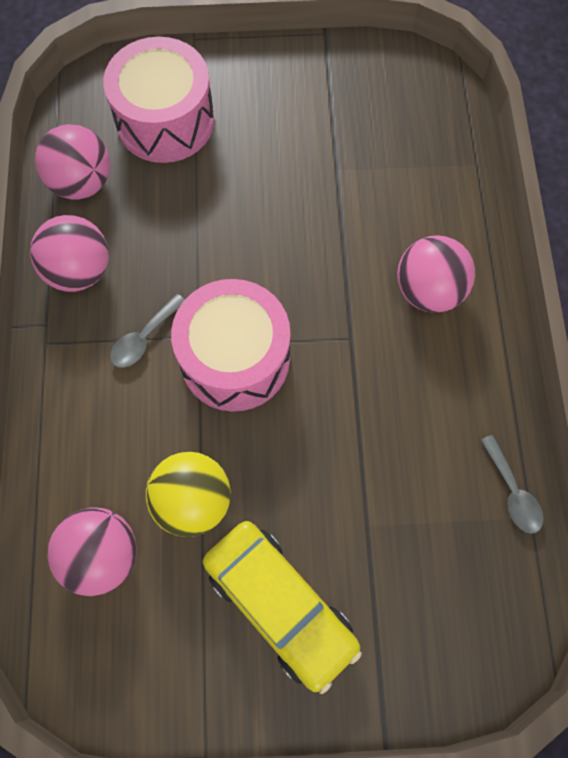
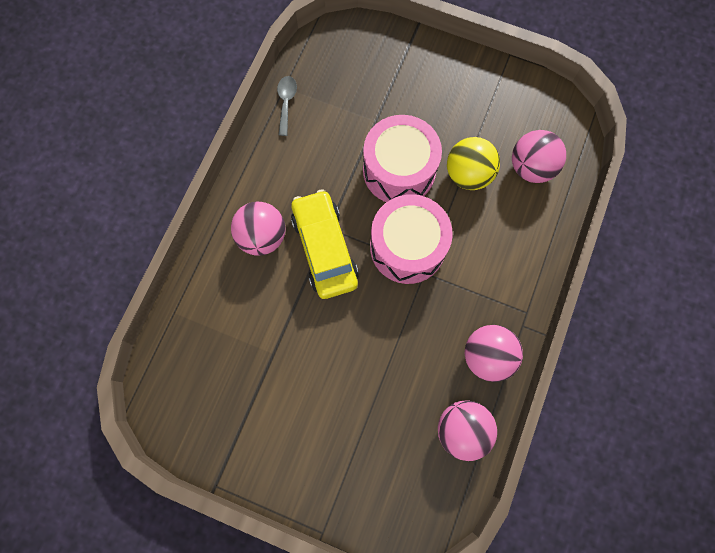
camera: 155 degrees left, 5 degrees up
(144, 338) = (460, 287): grey spoon -> none
(165, 121) = (378, 458): pink drum -> pink drum (399, 170)
(280, 605) = (442, 102): yellow car -> yellow car (325, 248)

